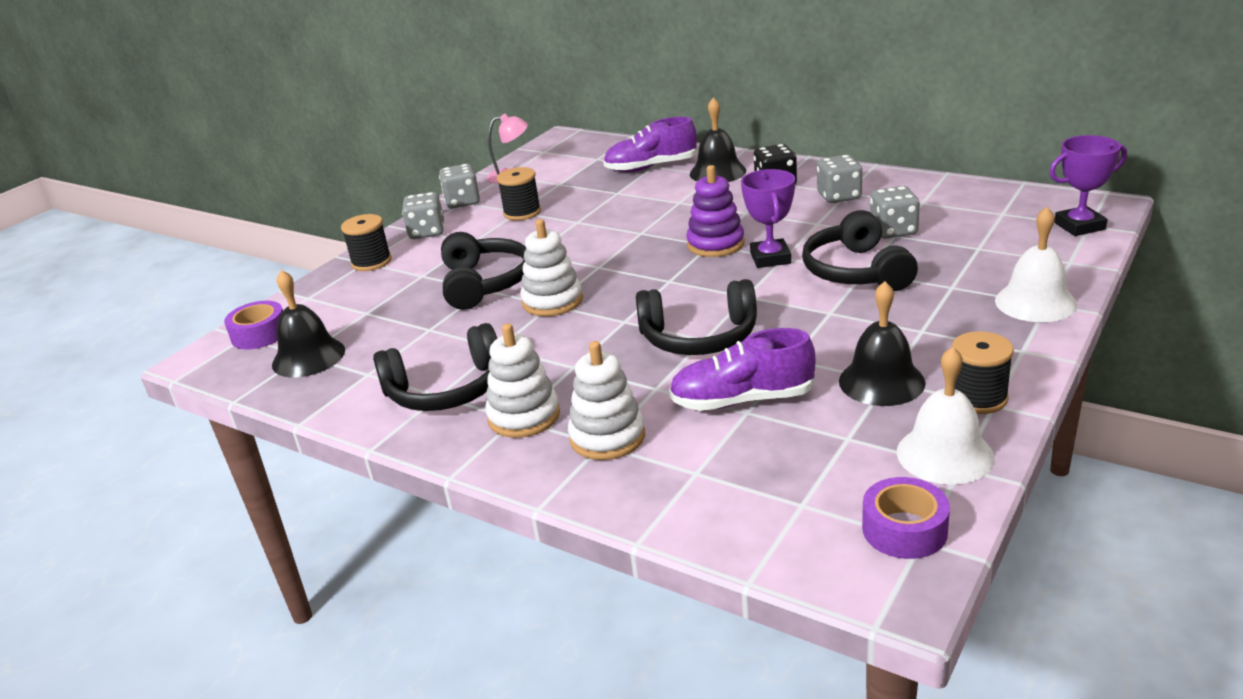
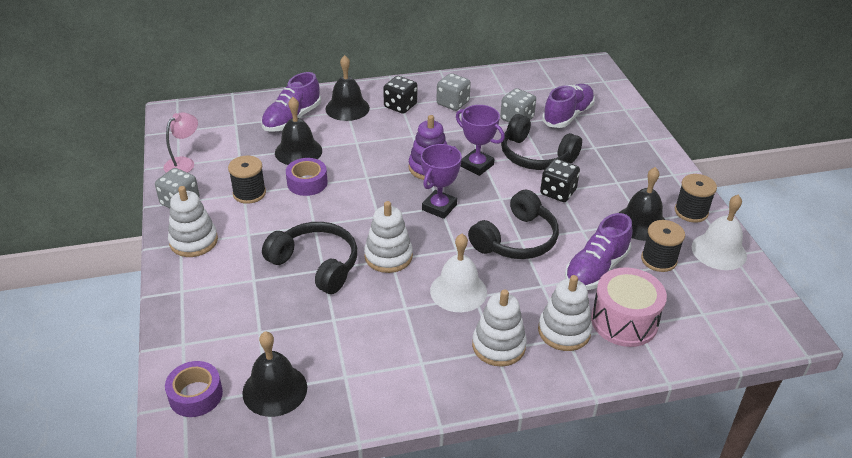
camera: 50 degrees left, 10 degrees up
(371, 262) = (188, 288): black spool -> black spool (658, 260)
(427, 232) = (193, 241): grey dice -> white stacking toy
(447, 389) = (421, 356): black headphones -> none
(614, 194) = (298, 151): none -> black bell
(688, 462) = (624, 321): none -> pink drum
(823, 313) = (558, 192): none -> black dice
(904, 529) = (756, 301): purple tape -> purple tape (307, 183)
(969, 246) = (567, 115): none -> purple shoe
(1035, 302) = (642, 142): white bell -> white bell (458, 291)
(1079, 226) = (600, 83): purple trophy -> purple trophy (439, 207)

